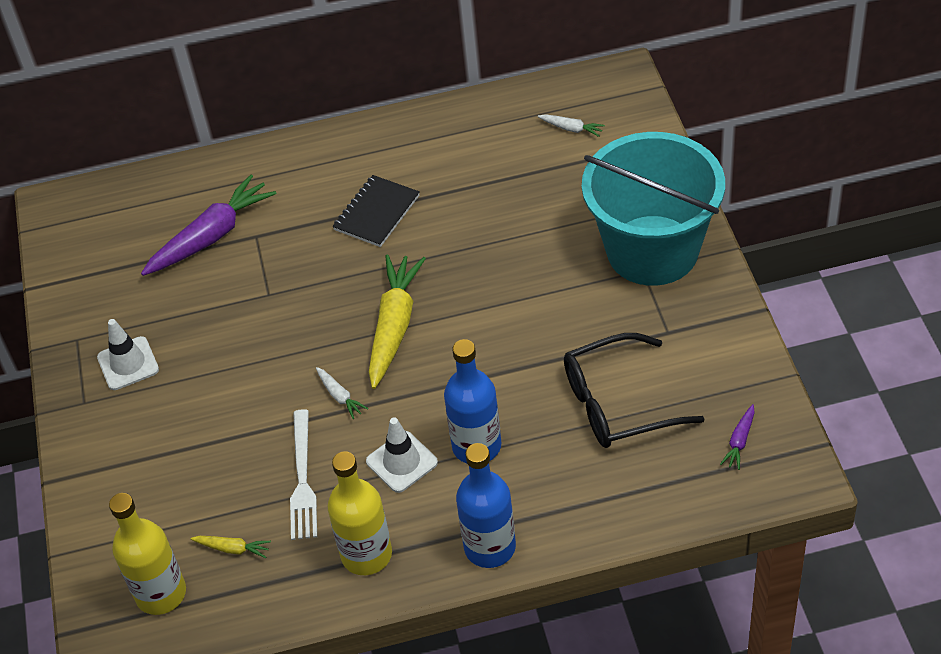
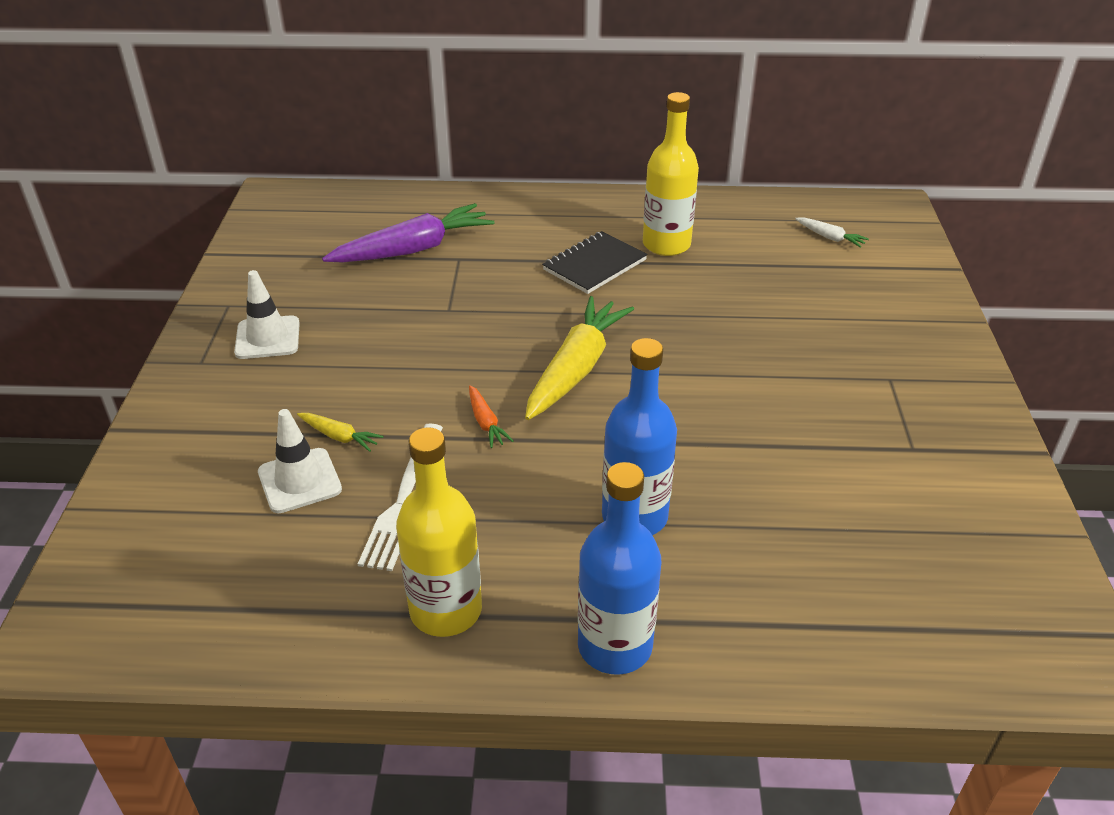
camera: 10 degrees right, 10 degrees down
(161, 593) = (166, 586): yellow bottle -> yellow bottle (666, 245)
(233, 549) = (281, 557): yellow carrot -> yellow carrot (339, 436)
(340, 396) = (486, 423): white carrot -> orange carrot
(402, 462) = (533, 511): white traffic cone -> white traffic cone (299, 481)
(619, 403) = (834, 512): black glasses -> none
(652, 250) = (905, 362): turquoise bucket -> none
(739, 441) = (999, 600): purple carrot -> none

